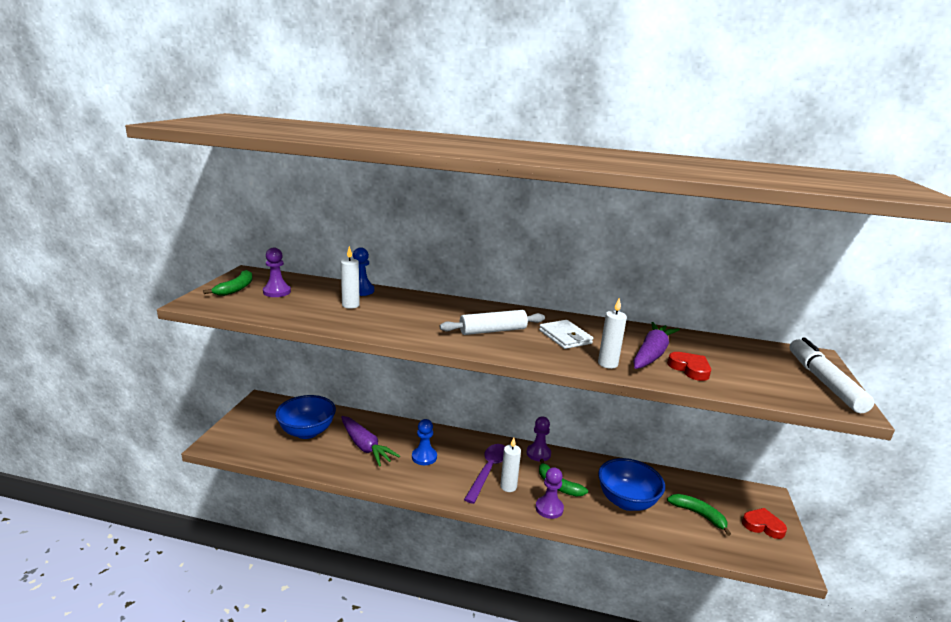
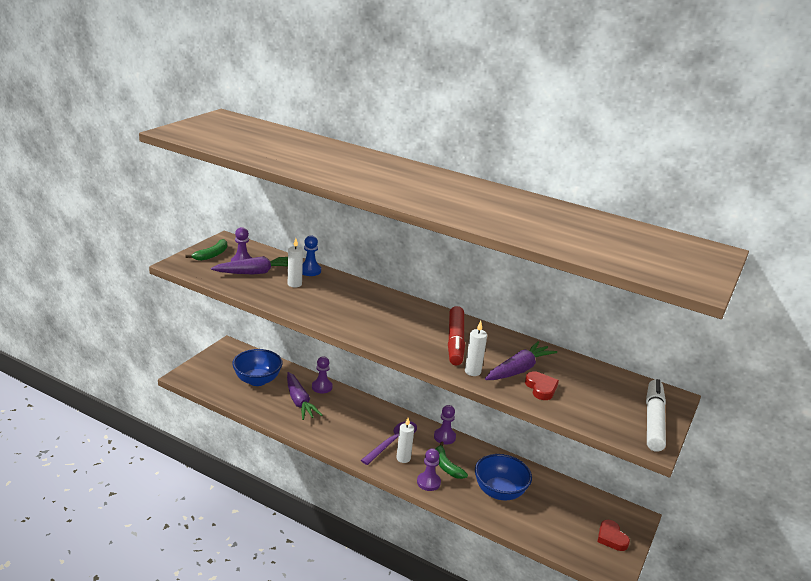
camera: 15 degrees right, 5 degrees up
(298, 299) = (255, 272): none -> purple carrot
(384, 426) = (322, 387): none -> purple pawn
(424, 457) = (344, 420): blue pawn -> none
(493, 331) = (397, 326): white rolling pin -> none
(565, 337) = (455, 342): white wallet -> red marker
(698, 514) = (557, 516): green banana -> none
(763, 526) = (611, 538): red heart -> red heart turned 150 degrees counterclockwise

